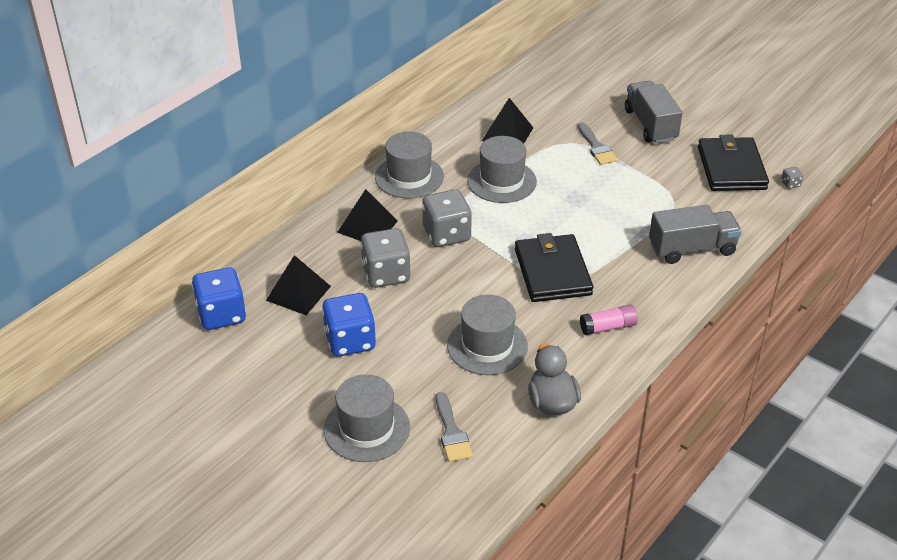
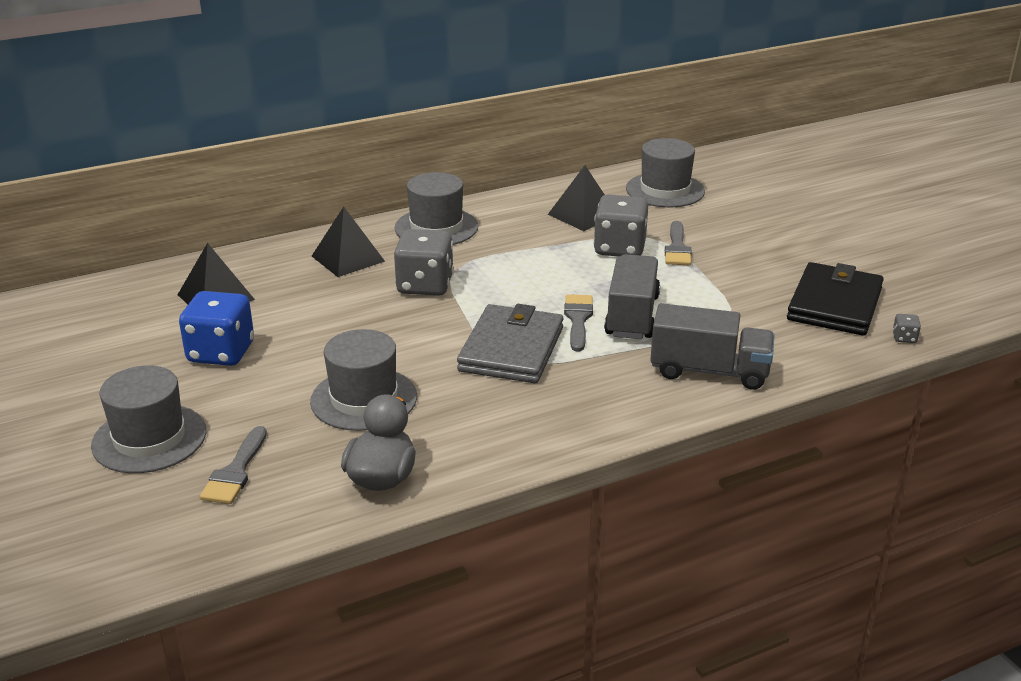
camera: 25 degrees right, 10 degrees down
(222, 315) = (121, 296): blue dice -> none
(386, 274) = (323, 304): grey dice -> grey dice (619, 248)
(501, 181) = (535, 253): grey hat -> grey hat (665, 190)
(552, 272) = (511, 349): black wallet -> grey wallet
(577, 232) = (578, 319): none -> grey brush
(608, 327) = (526, 421): pink glue stick -> none
(650, 125) = (764, 242): grey truck -> grey truck (632, 316)

